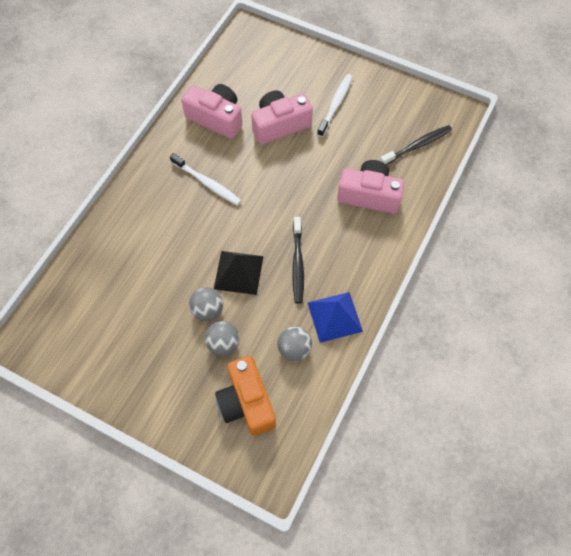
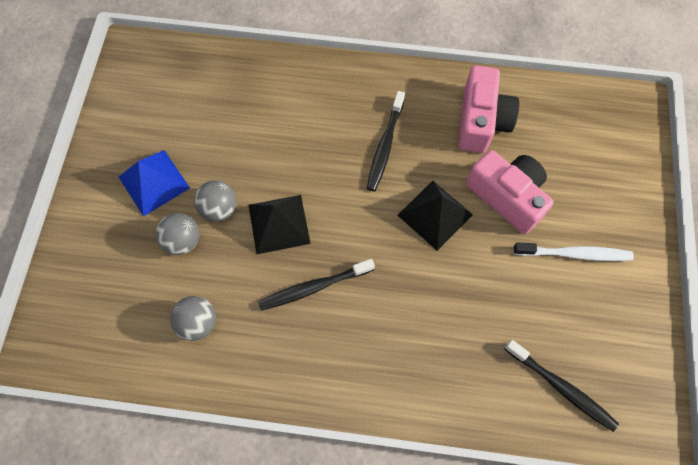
camera: 70 degrees right, 5 degrees up
(207, 183) = (385, 146): white toothbrush -> black toothbrush
(246, 403) = (118, 292): orange camera -> none
(275, 171) = (434, 215): none -> black pyramid
(334, 316) = (256, 357): blue pyramid -> blue pyramid (154, 182)
(369, 195) = (449, 345): pink camera -> none

